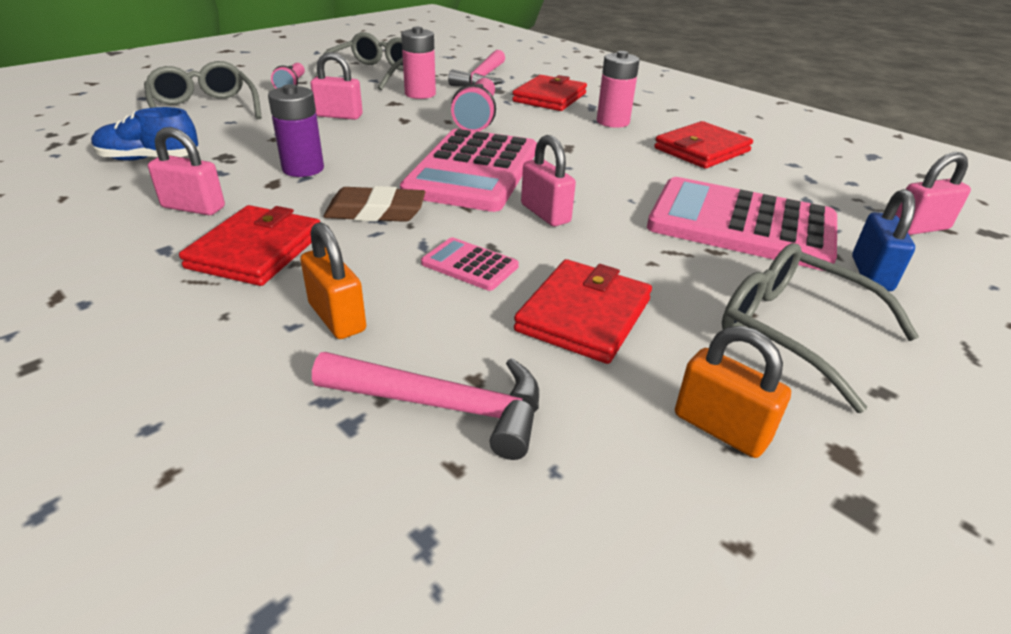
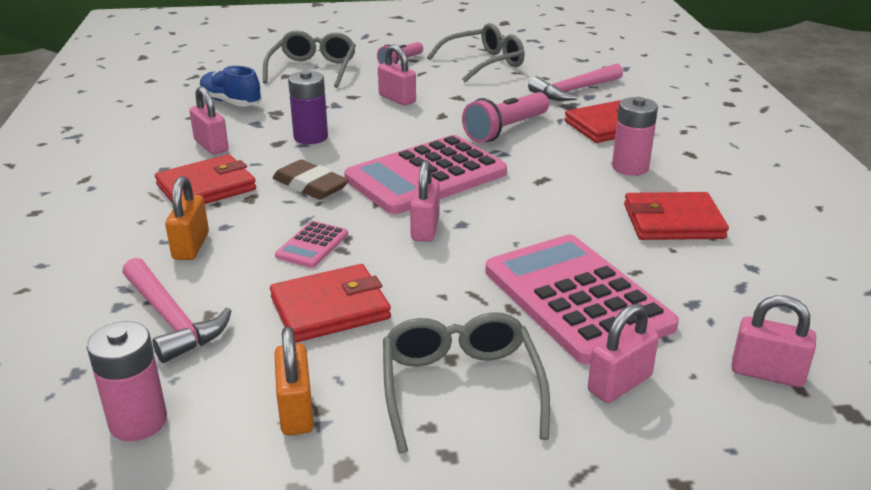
camera: 40 degrees right, 5 degrees down
(420, 94) = (492, 94): pink battery -> pink battery (138, 422)
(469, 265) = (312, 245): pink calculator -> pink calculator turned 135 degrees counterclockwise
(871, 274) = (619, 384): blue padlock -> pink padlock

